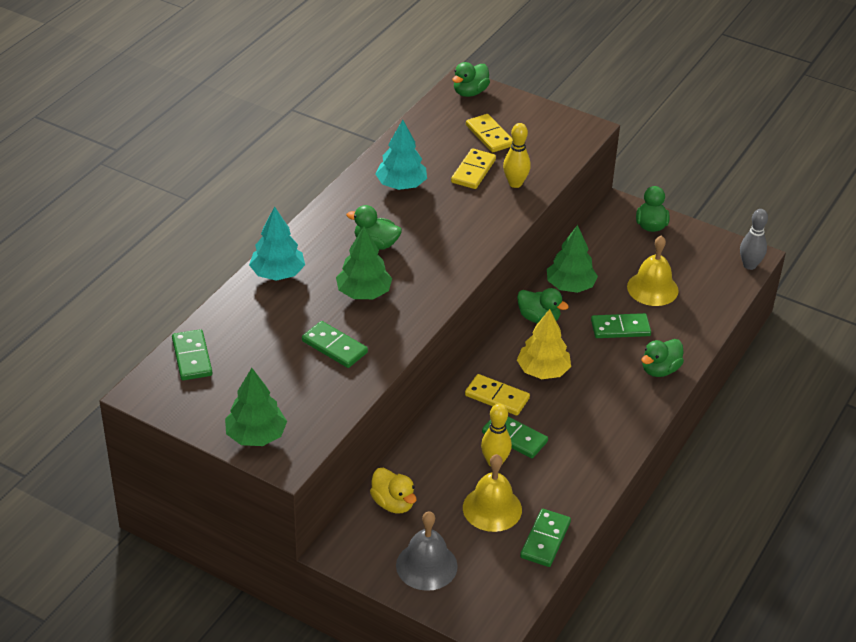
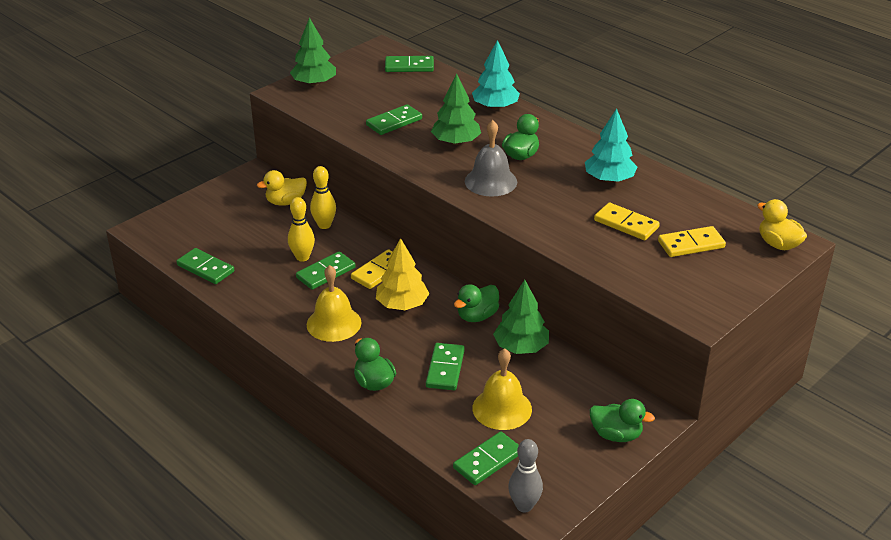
camera: 105 degrees right, 5 degrees down
(426, 565) = (216, 208): grey bell -> grey bell (490, 181)
(470, 92) = (778, 244): green duck -> yellow duck
(492, 508) = (253, 247): yellow bell -> yellow bell (334, 323)
(515, 183) = (600, 247): yellow bowling pin -> yellow bowling pin (324, 225)
(715, 289) = (488, 461): none -> green domino

